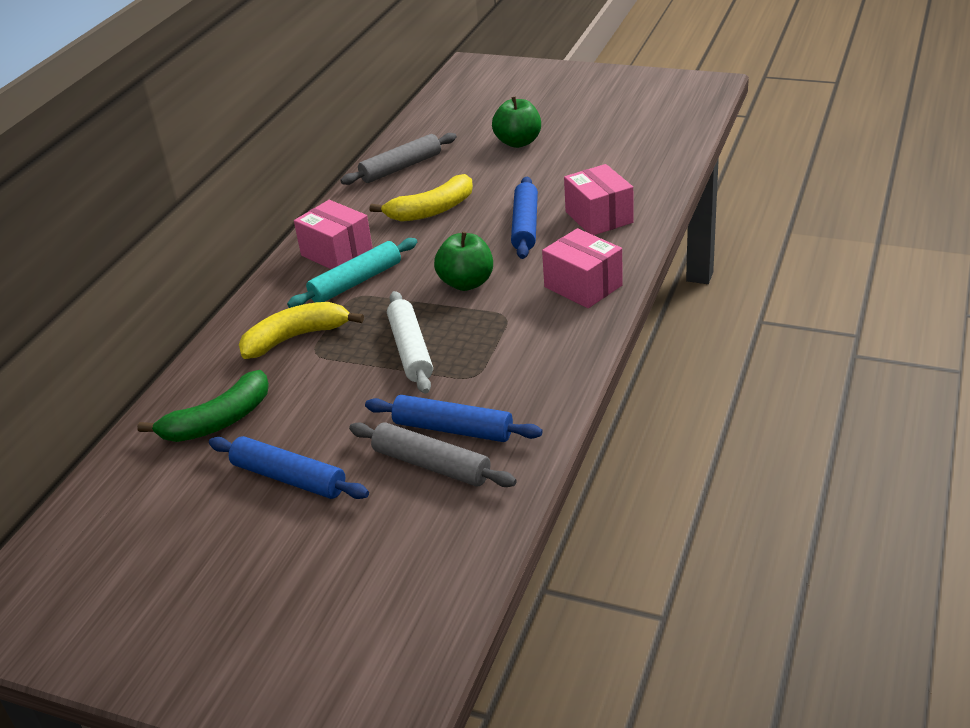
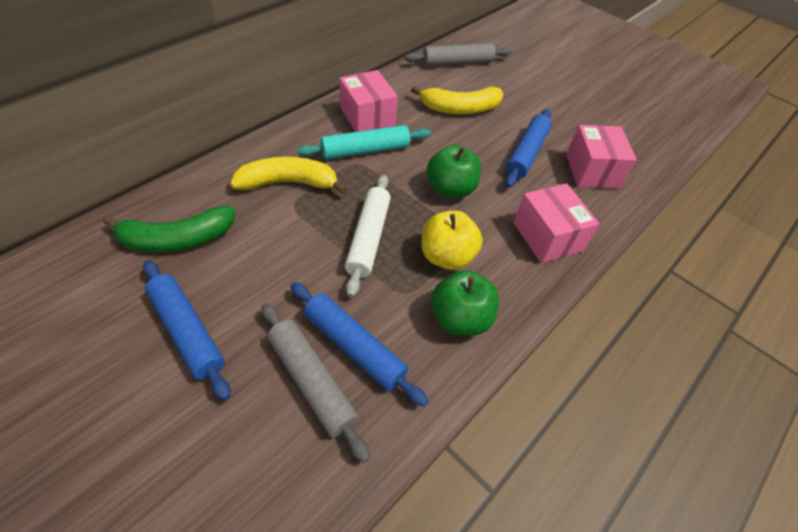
camera: 15 degrees right, 15 degrees up
(496, 336) = (446, 256): none -> yellow apple
(518, 142) = (557, 75): green apple -> green apple (460, 318)

